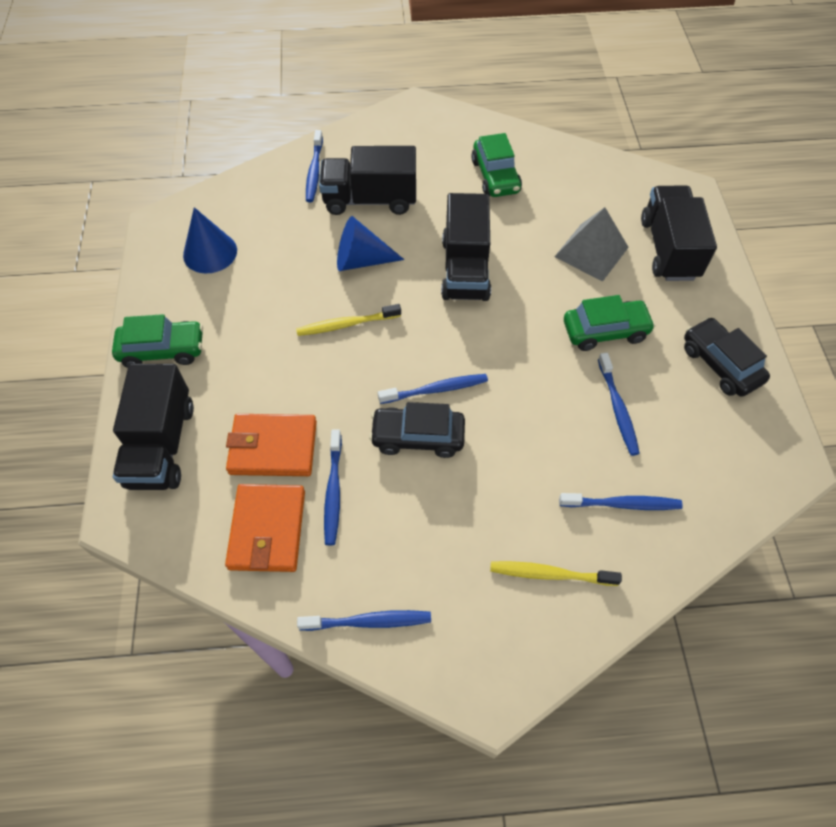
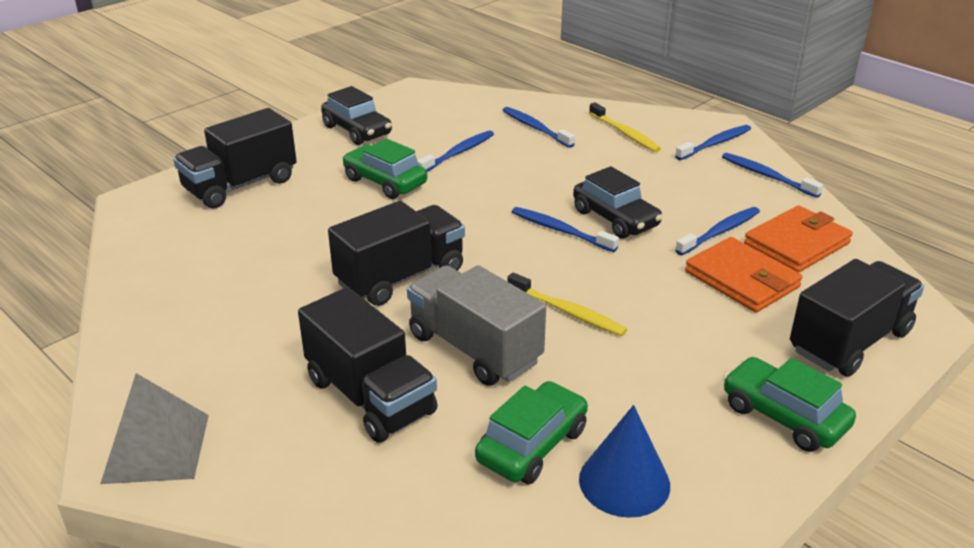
camera: 130 degrees left, 25 degrees down
(314, 171) = (369, 482): blue toothbrush -> blue toothbrush (715, 144)
(361, 260) = (474, 348): blue cone -> grey truck
(495, 176) = (225, 321): green car -> green car (532, 445)
(591, 251) = (289, 220): grey pyramid -> grey pyramid (156, 448)
(720, 364) = (357, 130): black car -> black car turned 60 degrees counterclockwise

